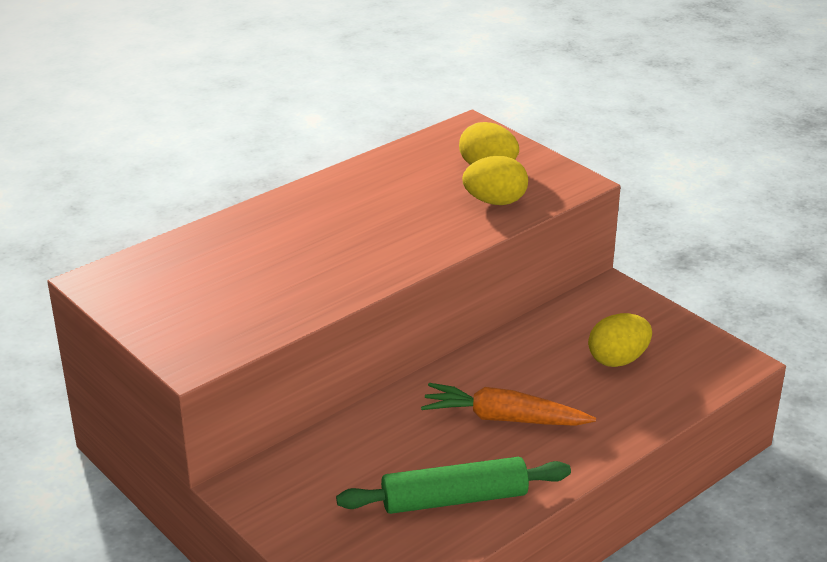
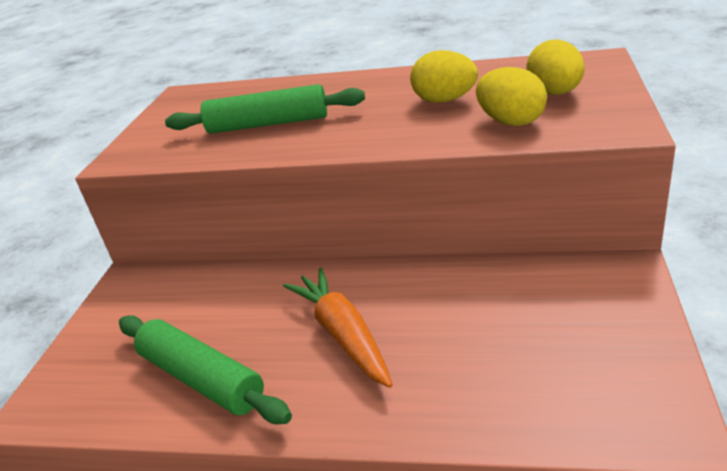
camera: 55 degrees right, 0 degrees up
(285, 274) = (268, 124): none -> green rolling pin
(618, 360) = (526, 341): yellow egg -> yellow egg (444, 100)

